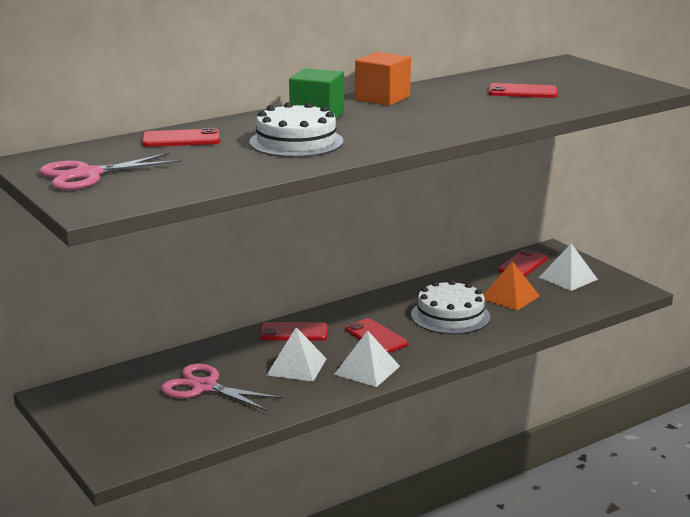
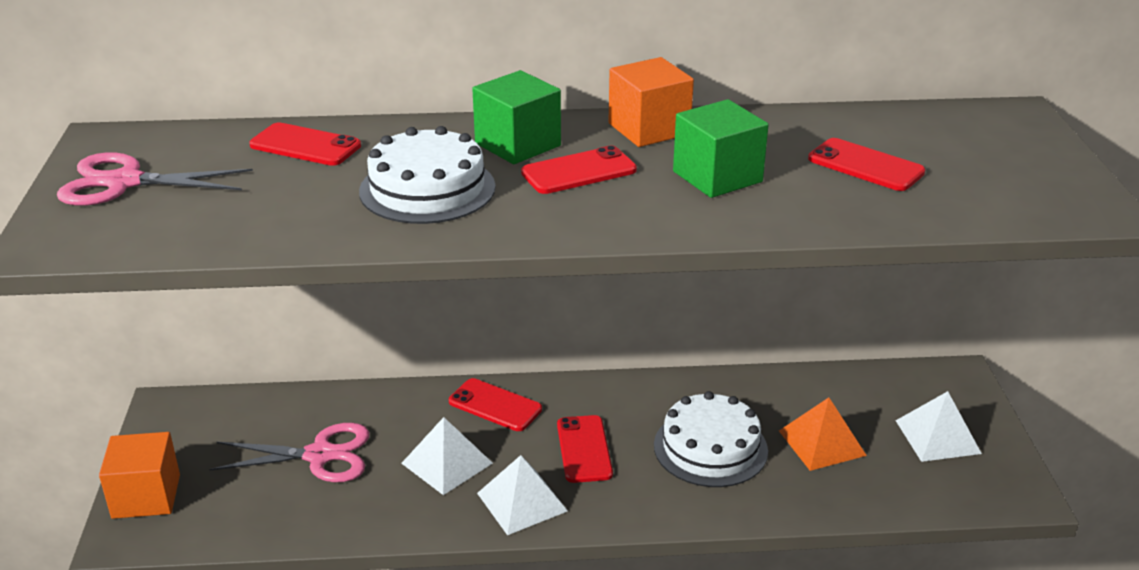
camera: 30 degrees right, 10 degrees up
(103, 441) = (146, 496): none -> orange cube
(204, 387) = (319, 455): pink scissors -> pink scissors turned 120 degrees clockwise
(453, 109) = (717, 177): none -> green cube
(523, 264) = (893, 389): red phone -> red phone (579, 171)

